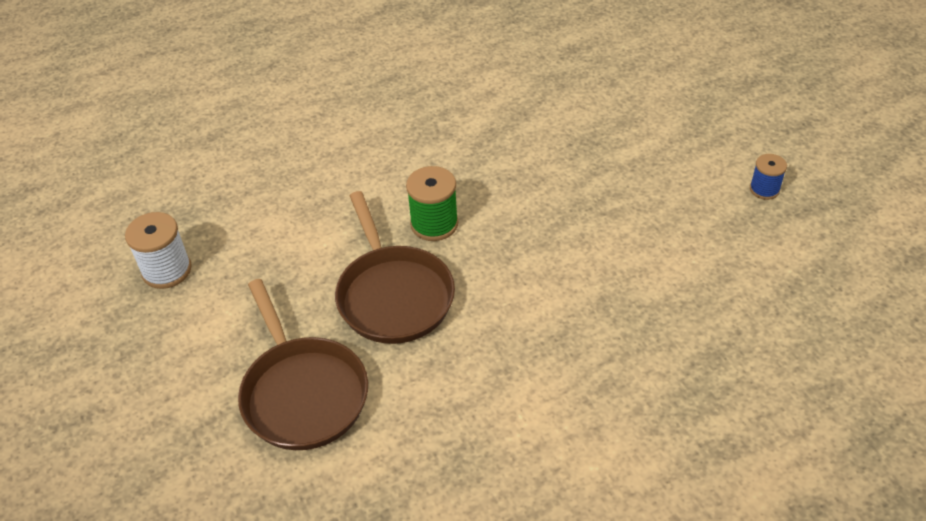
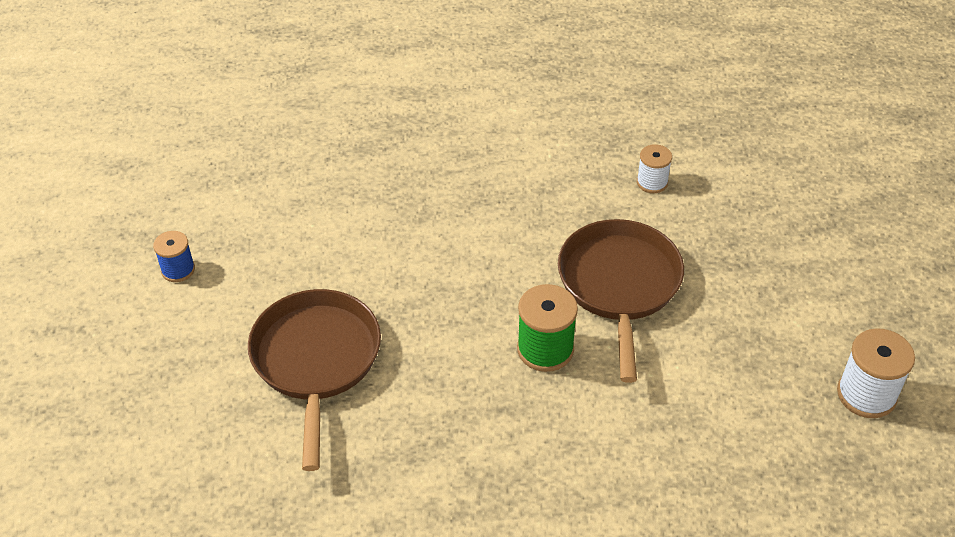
camera: 160 degrees left, 0 degrees up
(302, 392) = (731, 226): brown pan -> brown pan (316, 361)
(398, 418) = (652, 182): none -> white spool

